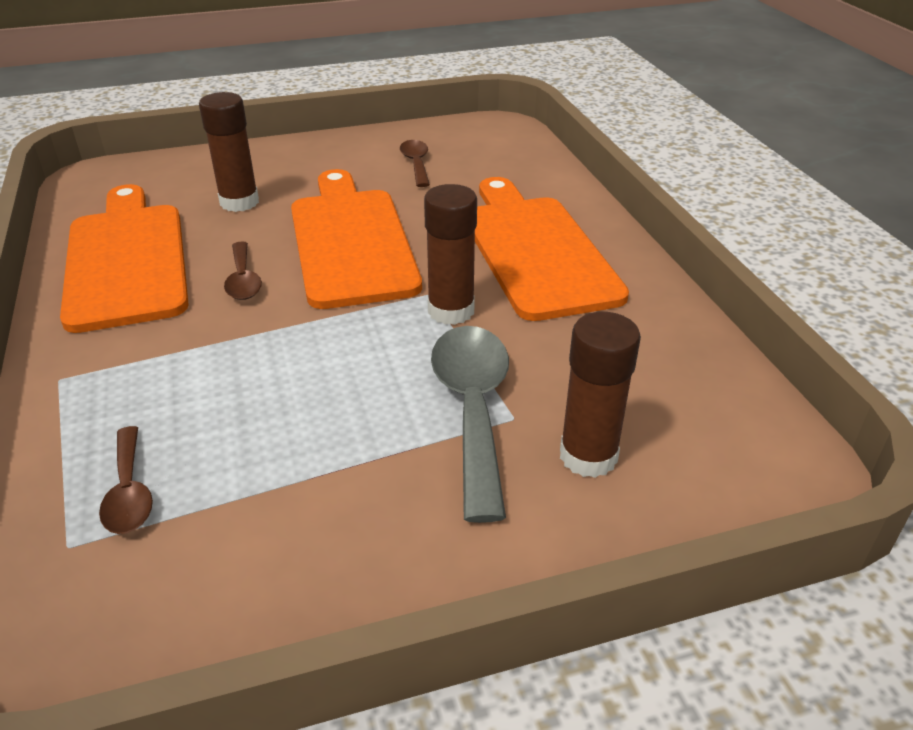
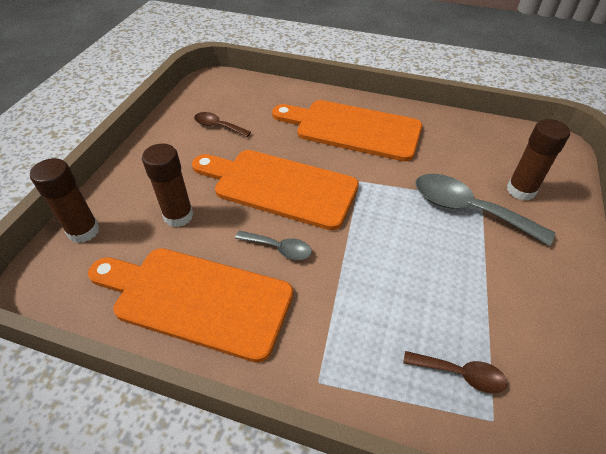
camera: 55 degrees left, 10 degrees up
(243, 280) = (279, 248): brown spoon -> grey spoon
(451, 311) = (382, 180): brown glue stick -> brown glue stick (83, 231)

